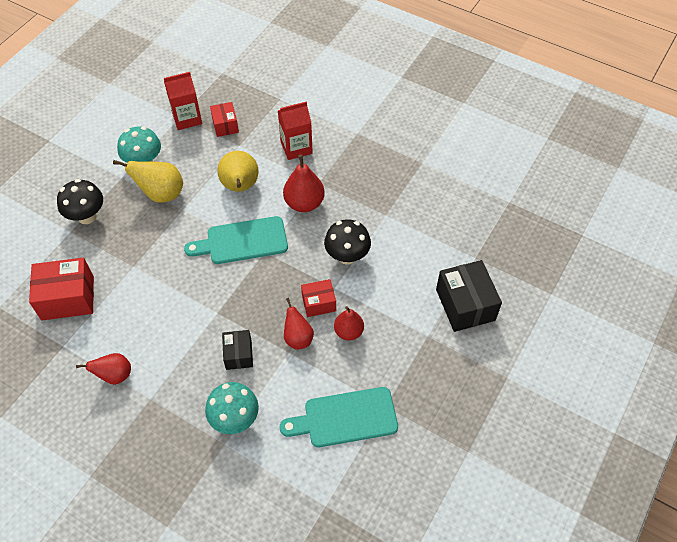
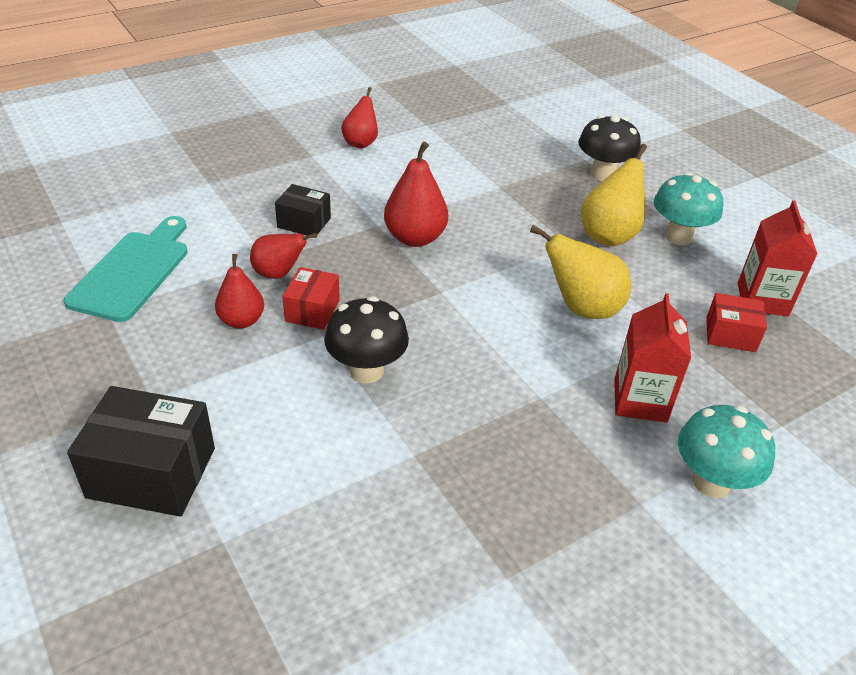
camera: 115 degrees right, 15 degrees down
(68, 298) = (486, 139): red box -> none
(235, 419) = (227, 196): turquoise mushroom -> turquoise mushroom (711, 482)
(242, 241) = (475, 278): turquoise cutting board -> none
(304, 203) = (506, 363): red pear -> red pear (415, 238)

